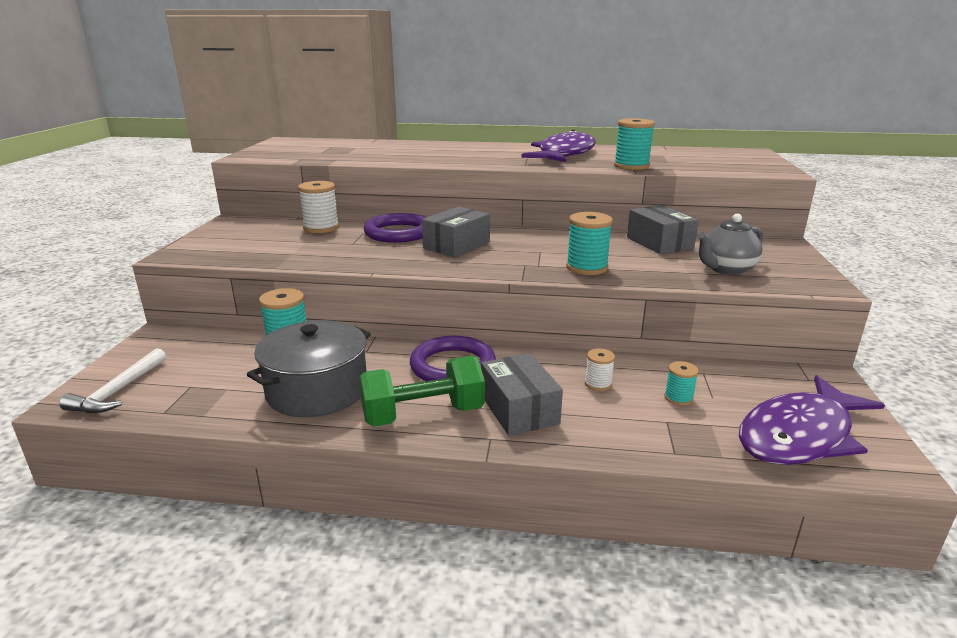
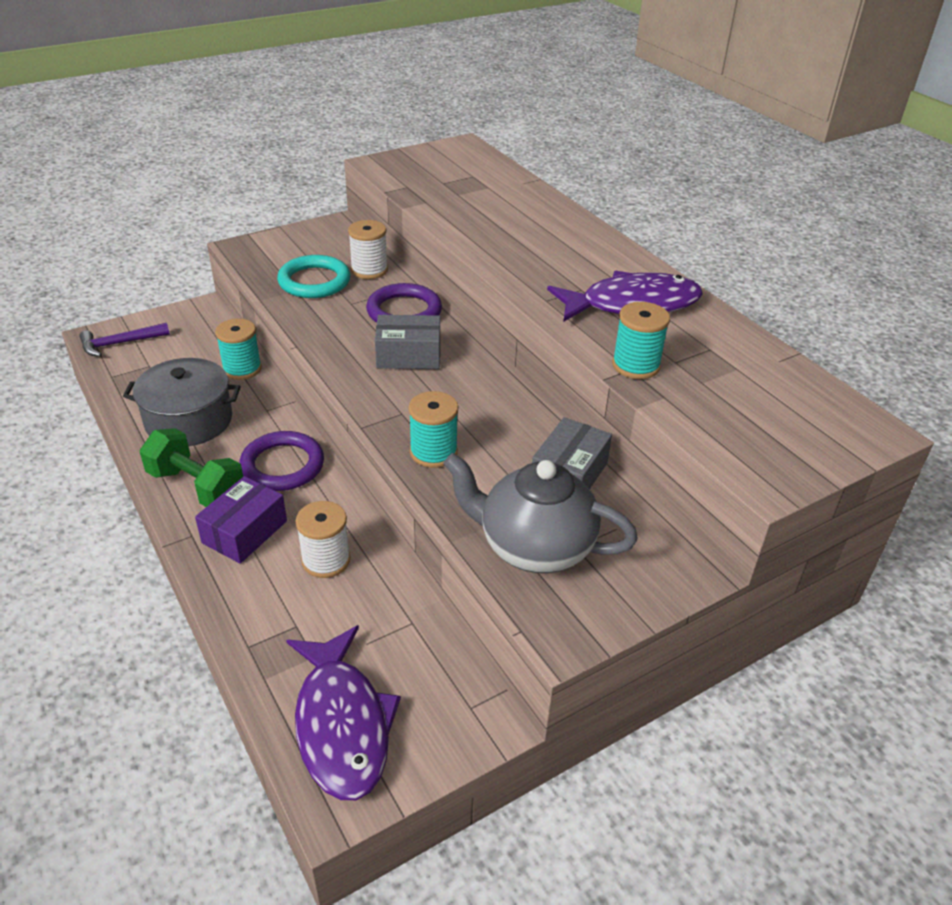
camera: 50 degrees right, 15 degrees up
(118, 391) = (120, 343): white hammer -> purple hammer
(294, 245) = (314, 281): none -> turquoise ring
(519, 409) = (245, 532): grey box -> purple box
(598, 384) = (326, 560): white spool -> white spool, size x1.75
(678, 398) = (344, 620): turquoise spool -> none
(726, 269) = (534, 547): grey teapot -> grey teapot, size x1.58
(800, 435) = (342, 724): purple fish -> purple fish turned 120 degrees counterclockwise

